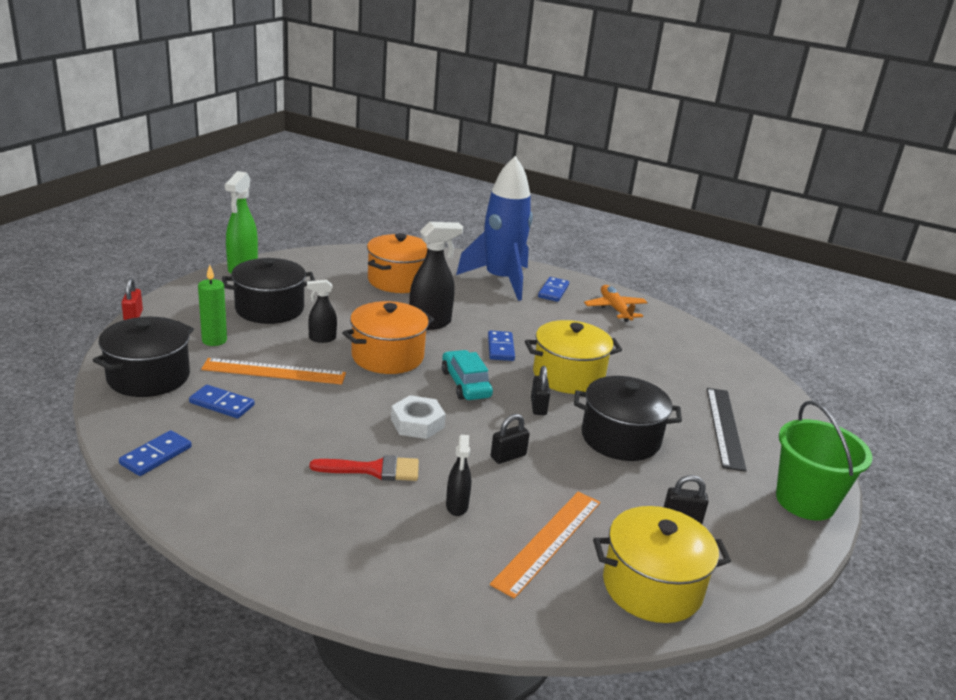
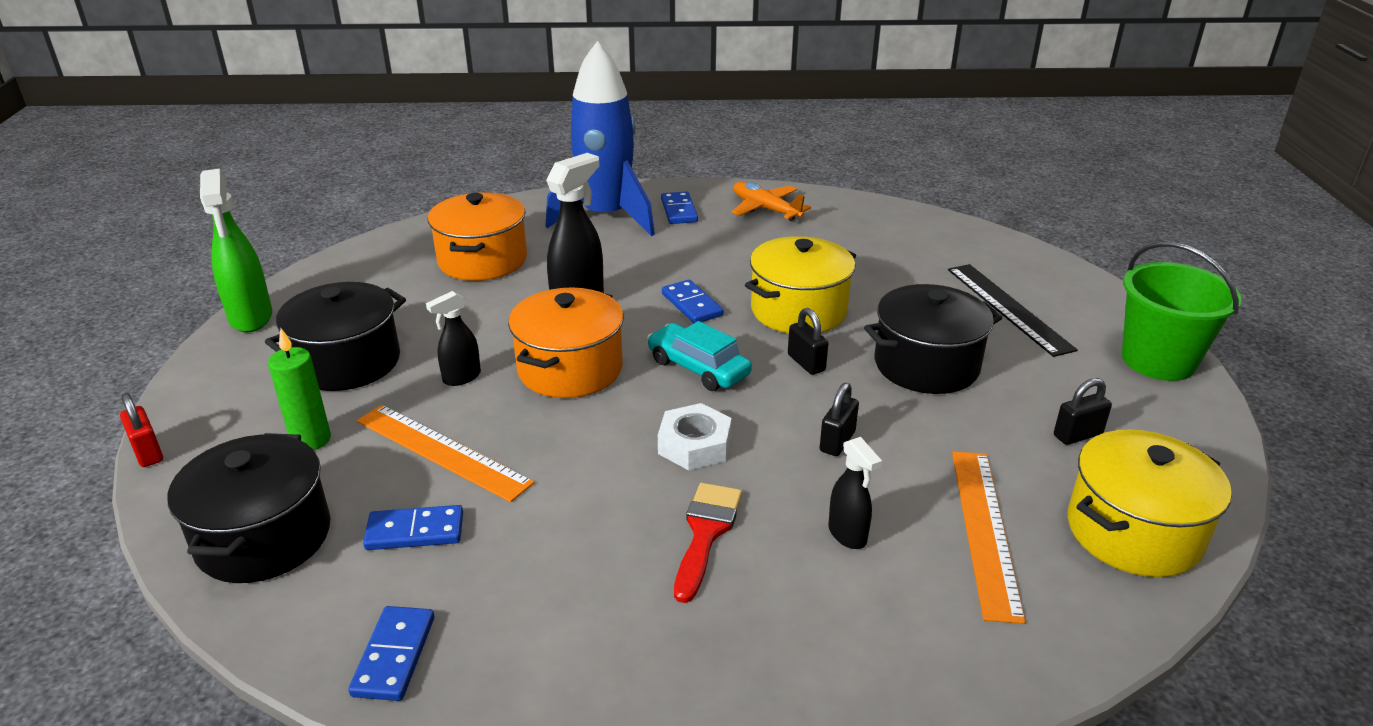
camera: 25 degrees left, 5 degrees up
(274, 371) = (442, 451): orange ruler -> orange ruler turned 60 degrees clockwise
(374, 470) = (706, 533): red brush -> red brush turned 45 degrees counterclockwise

